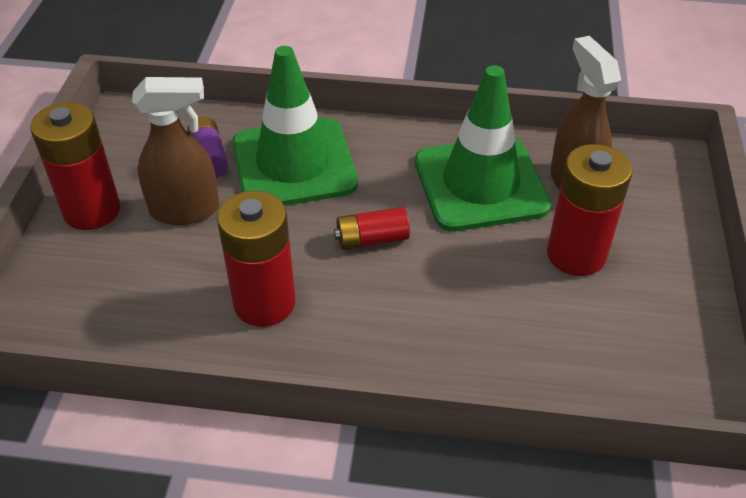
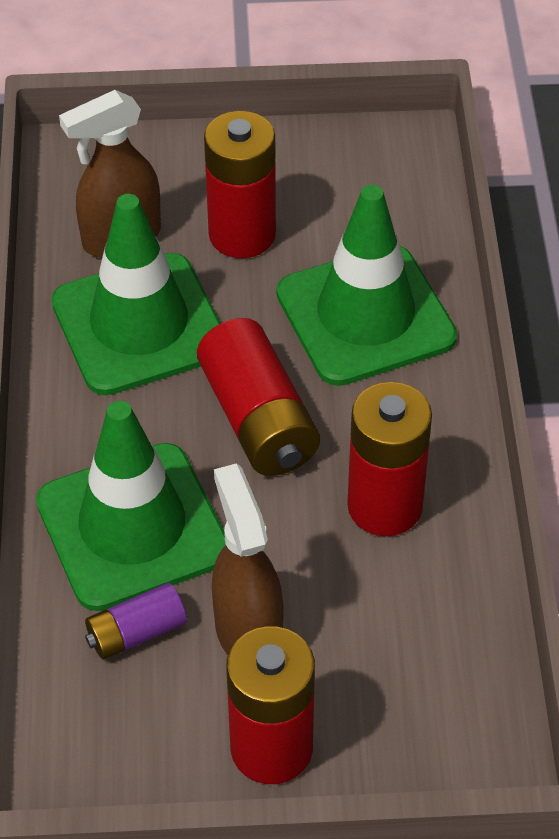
camera: 100 degrees left, 5 degrees up
(372, 239) = (258, 419): red battery -> red battery, size x1.77
(471, 324) = (365, 315): none -> green traffic cone

